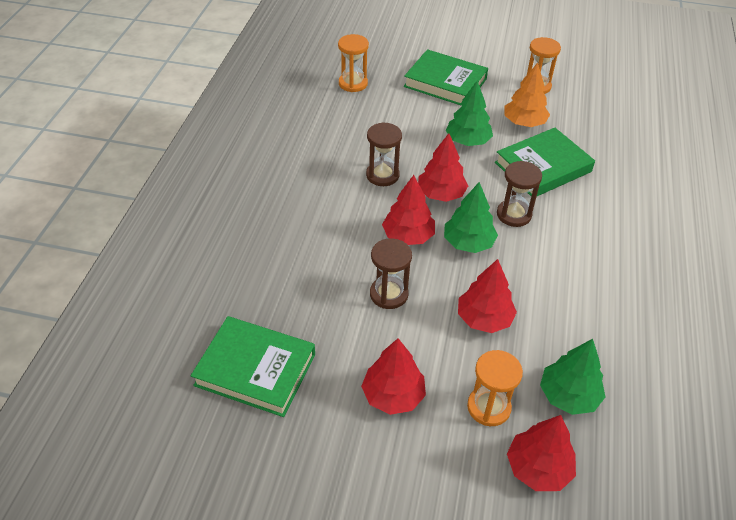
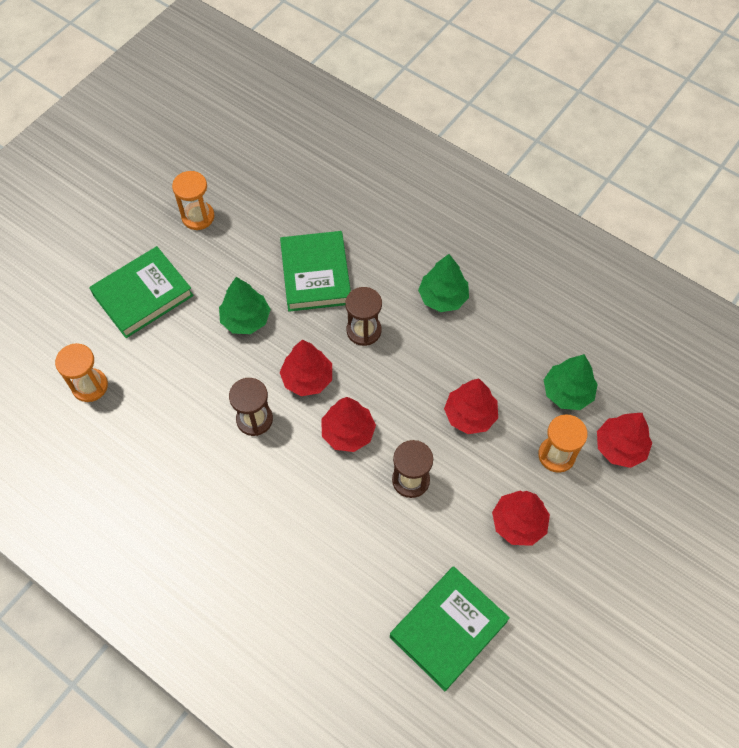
camera: 65 degrees left, 15 degrees up
(468, 243) = (380, 385): green tree -> green tree (443, 297)
(524, 123) = (246, 257): orange tree -> none

